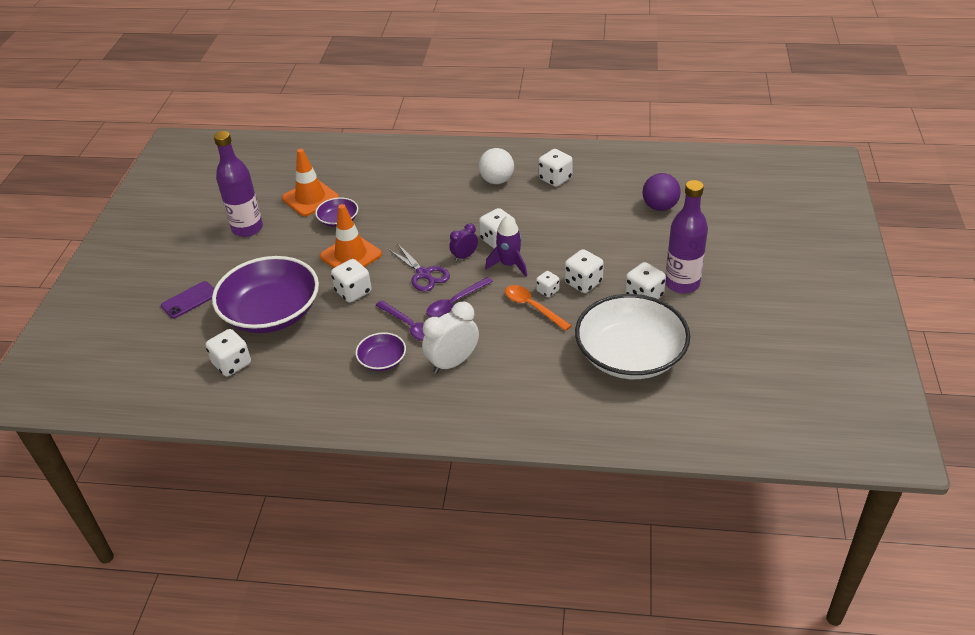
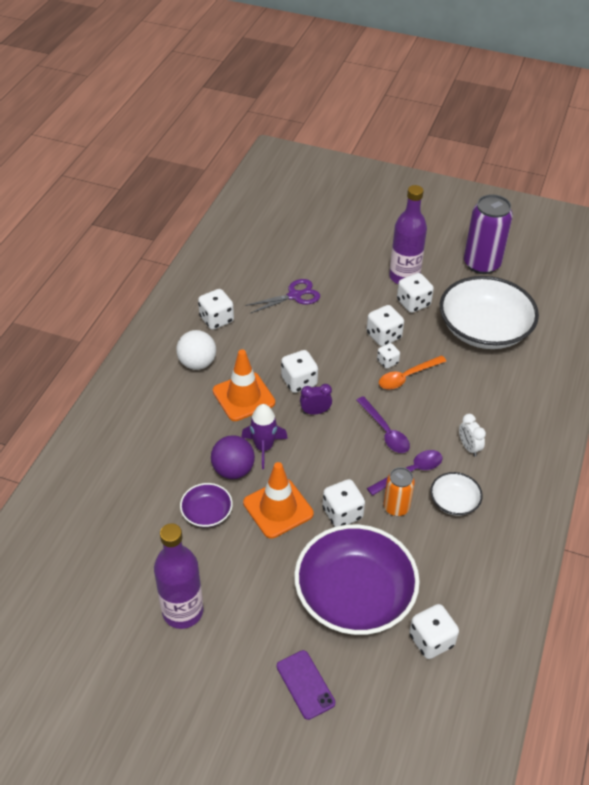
camera: 80 degrees left, 5 degrees up
(310, 198) = (149, 537): orange traffic cone -> orange traffic cone (243, 397)
(367, 323) = (396, 507): none -> orange can
(382, 360) = (454, 501): purple bowl -> white bowl
(423, 274) = (332, 449): purple scissors -> purple scissors (294, 296)
(452, 362) = (468, 447): white clock -> white clock, size x0.58
(464, 256) = (315, 412): purple clock -> purple clock turned 105 degrees clockwise
(509, 265) = (340, 381): purple rocket -> purple rocket (264, 447)
(660, 207) = (294, 262): purple ball -> purple ball (233, 470)
(742, 341) = (481, 264): none -> purple can

